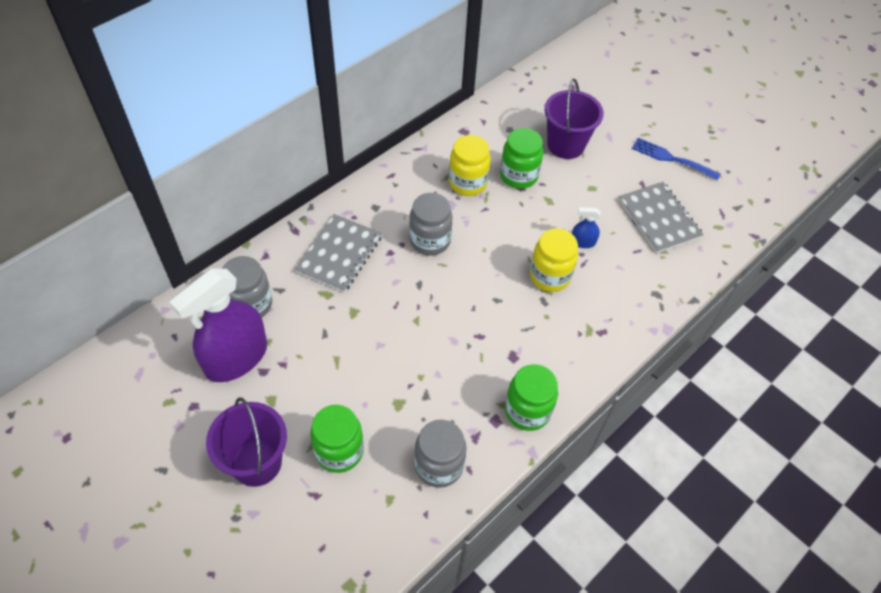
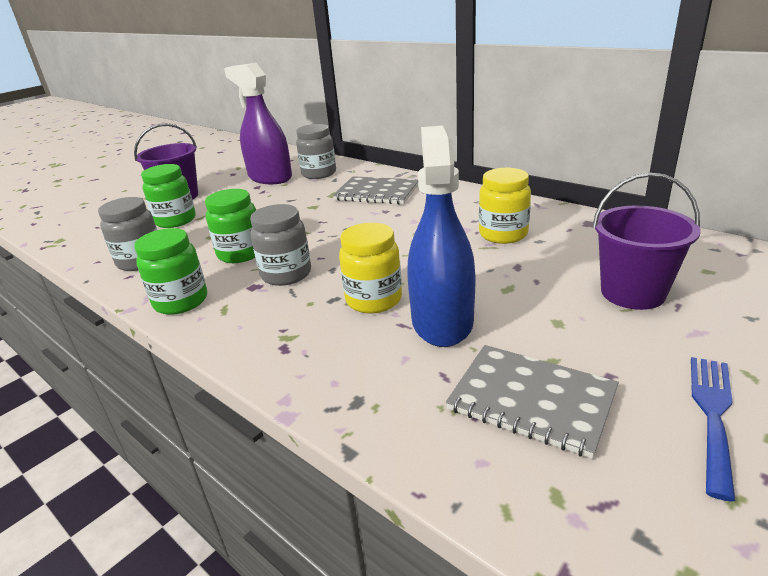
camera: 90 degrees right, 25 degrees down
(430, 241) = (406, 226): grey jar -> grey jar (286, 274)
(518, 176) = (538, 263): green jar -> green jar (240, 253)
(582, 242) = (442, 321): blue spray bottle -> blue spray bottle, size x2.43
(659, 218) = (531, 400): grey notebook -> grey notebook turned 60 degrees clockwise

